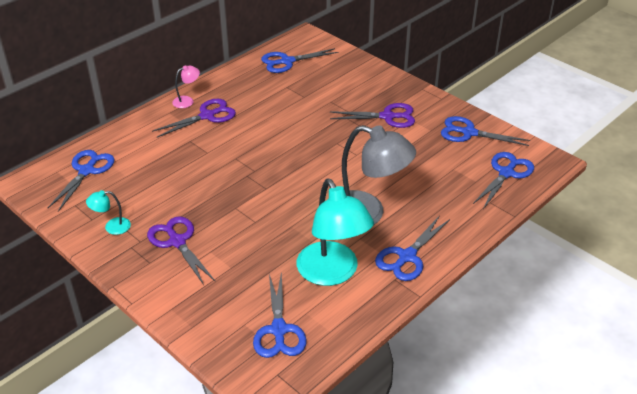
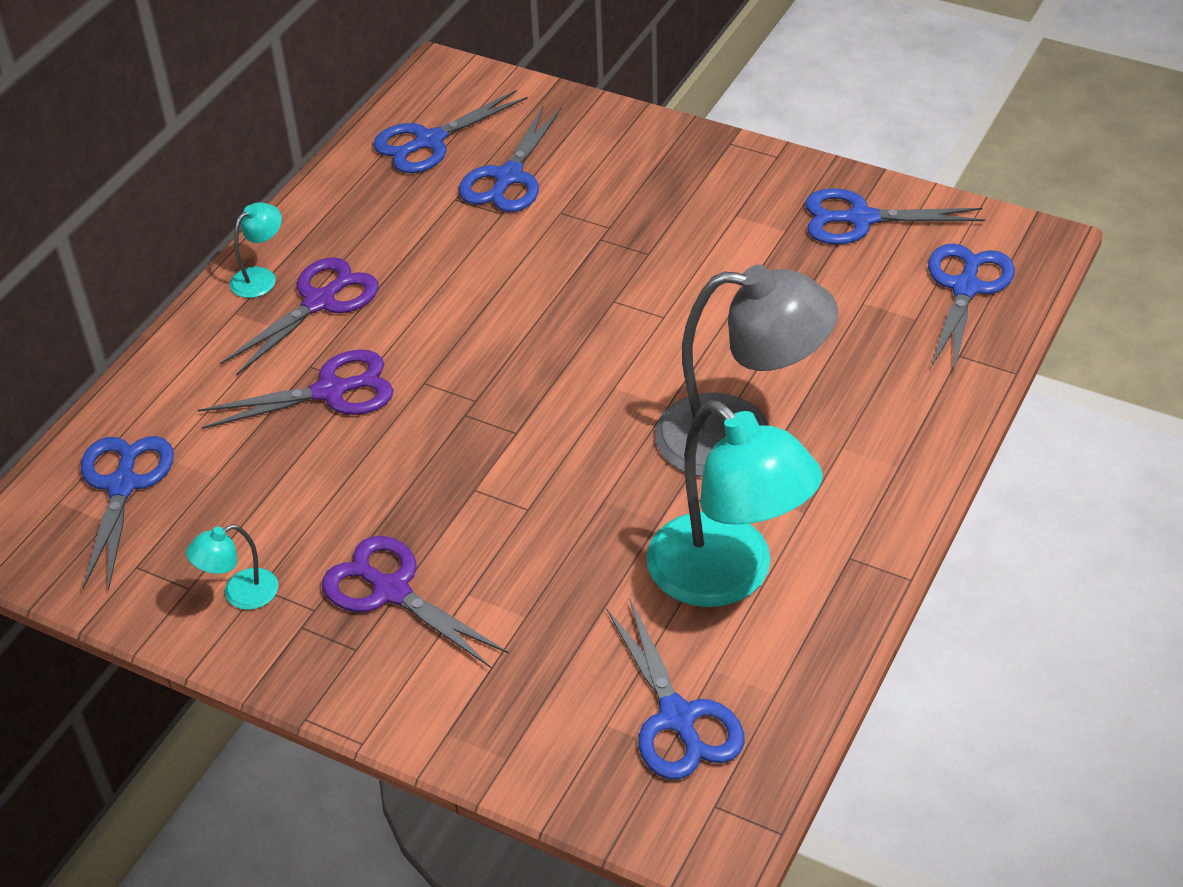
camera: 15 degrees left, 5 degrees up
(187, 101) = (260, 277): pink lamp -> turquoise lamp
(387, 117) = (689, 220): purple scissors -> purple scissors (331, 391)
(407, 257) = (853, 506): blue scissors -> blue scissors (508, 177)

